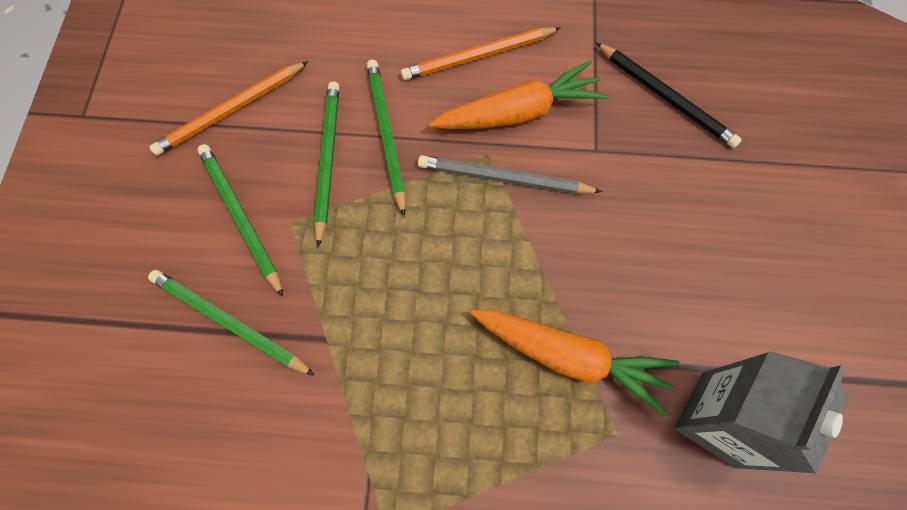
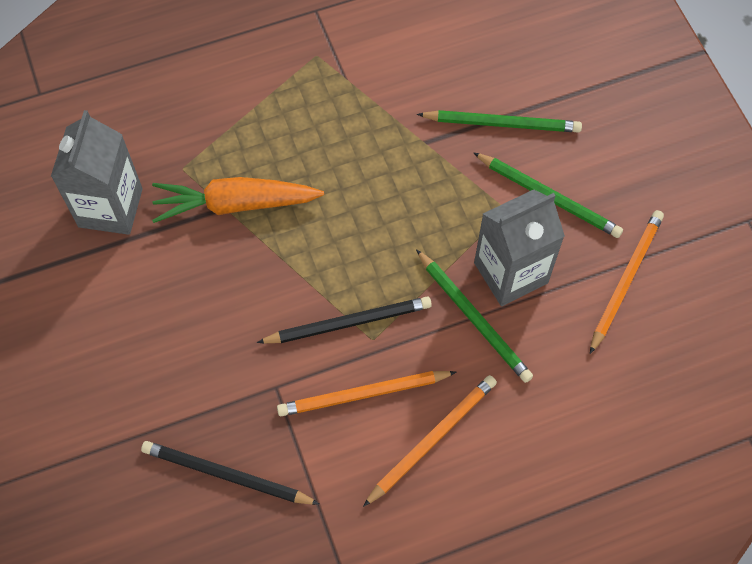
camera: 155 degrees right, 5 degrees down
(327, 160) = (510, 273): green pencil -> grey carton
(504, 178) = (348, 322): grey pencil -> black pencil
(519, 112) = (363, 394): orange carrot -> orange pencil

